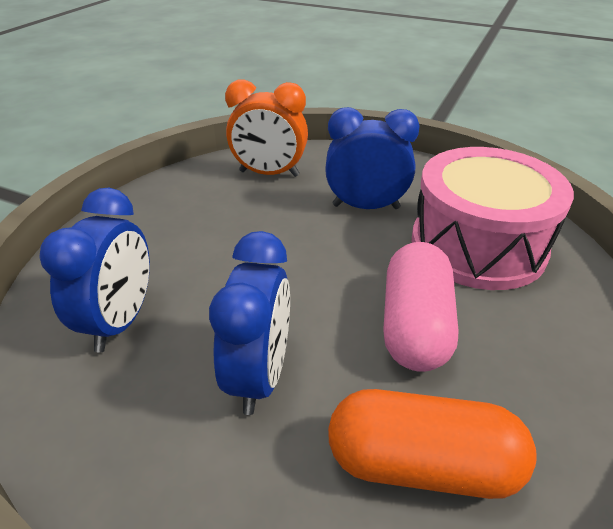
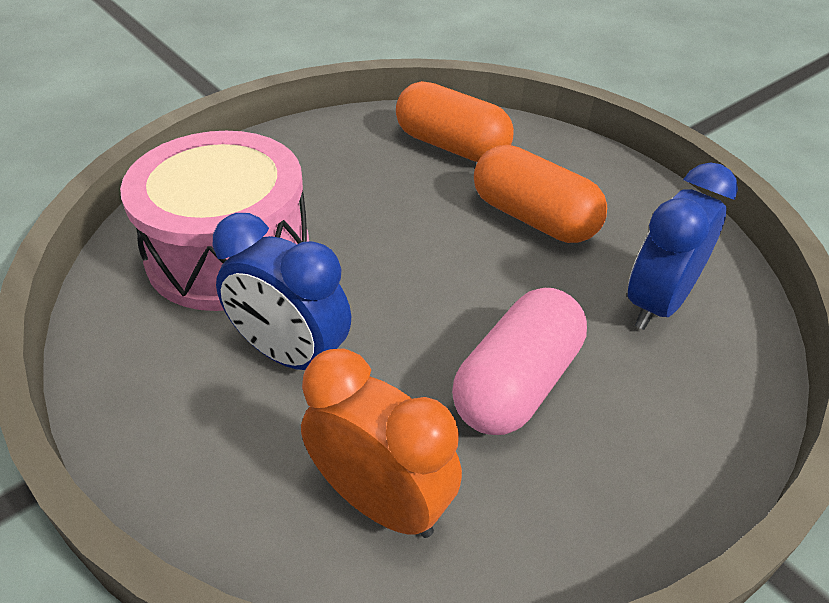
camera: 155 degrees left, 5 degrees up
(259, 375) = (533, 218): blue clock -> orange capsule
(415, 325) = (379, 209): pink capsule -> pink capsule (516, 383)

